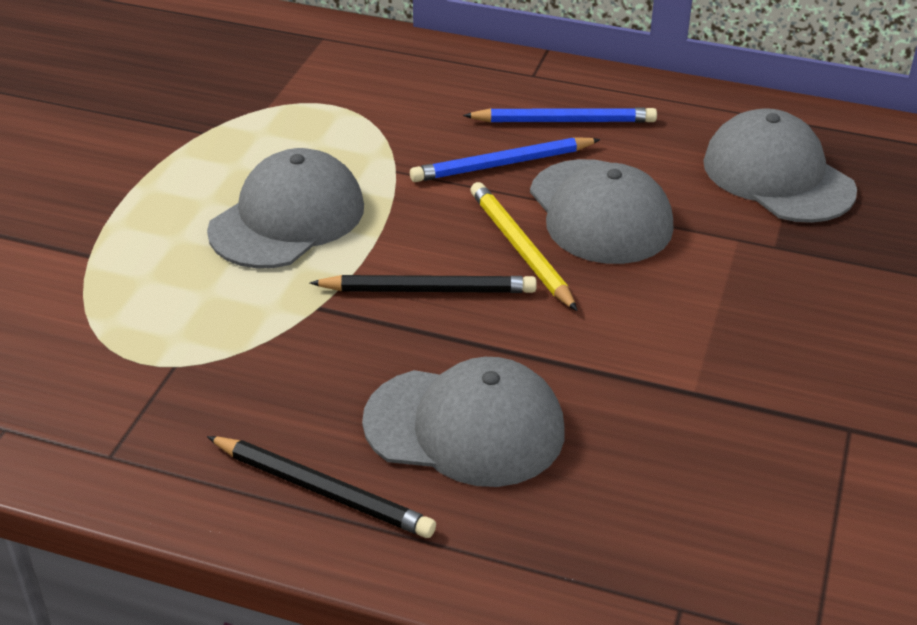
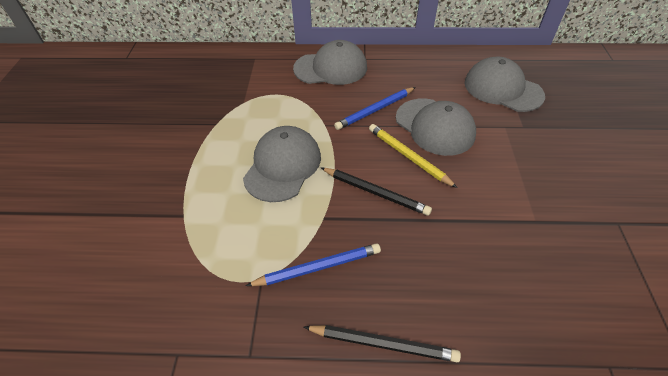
camera: 15 degrees left, 10 degrees up
(428, 290) = (375, 192): black pencil -> black pencil turned 45 degrees clockwise
(465, 426) = (437, 275): grey cap -> grey cap (330, 68)
(564, 121) = (392, 80): blue pencil -> blue pencil (318, 267)

